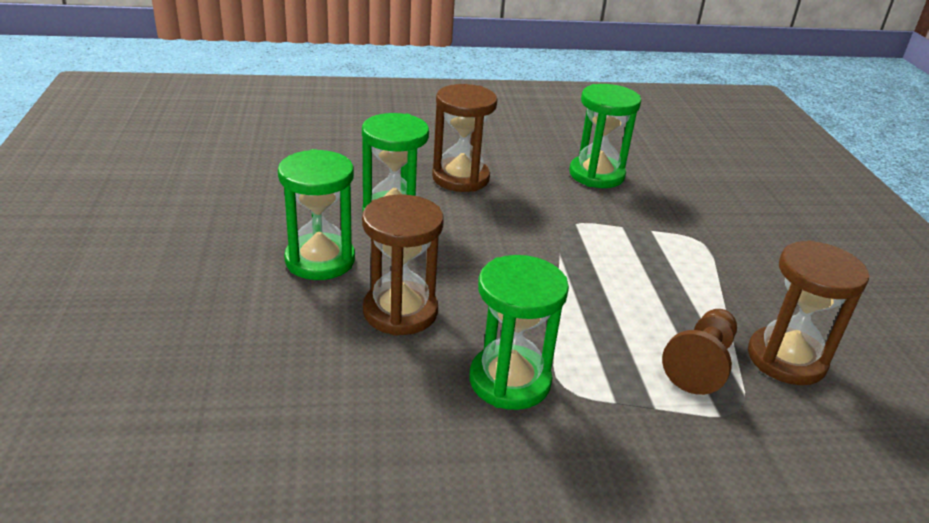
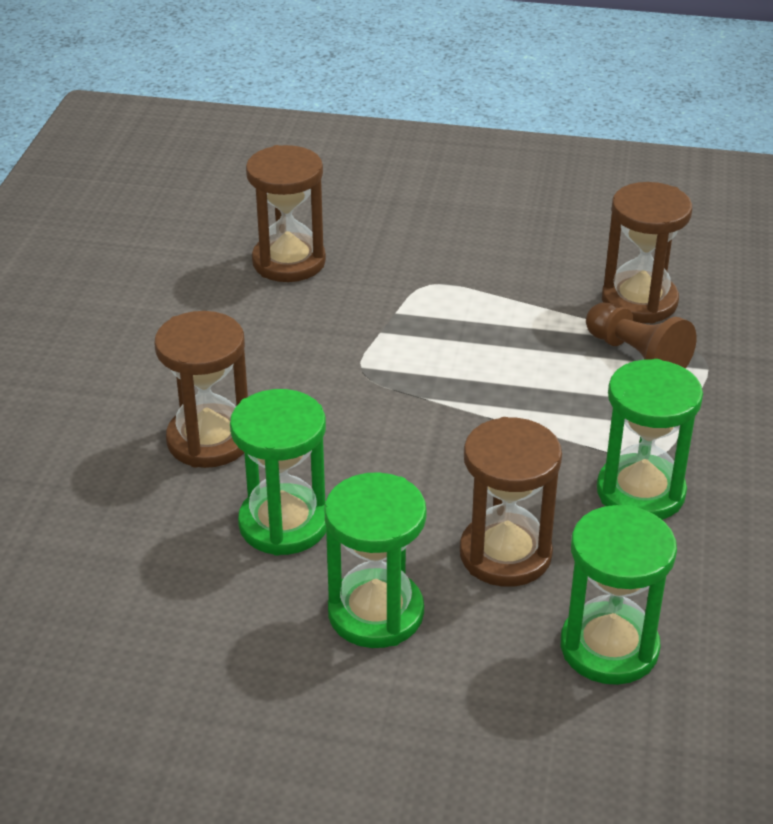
camera: 70 degrees left, 5 degrees up
(596, 175) = (251, 316): green hourglass -> green hourglass (609, 647)
(670, 180) = (289, 262): none -> brown hourglass

